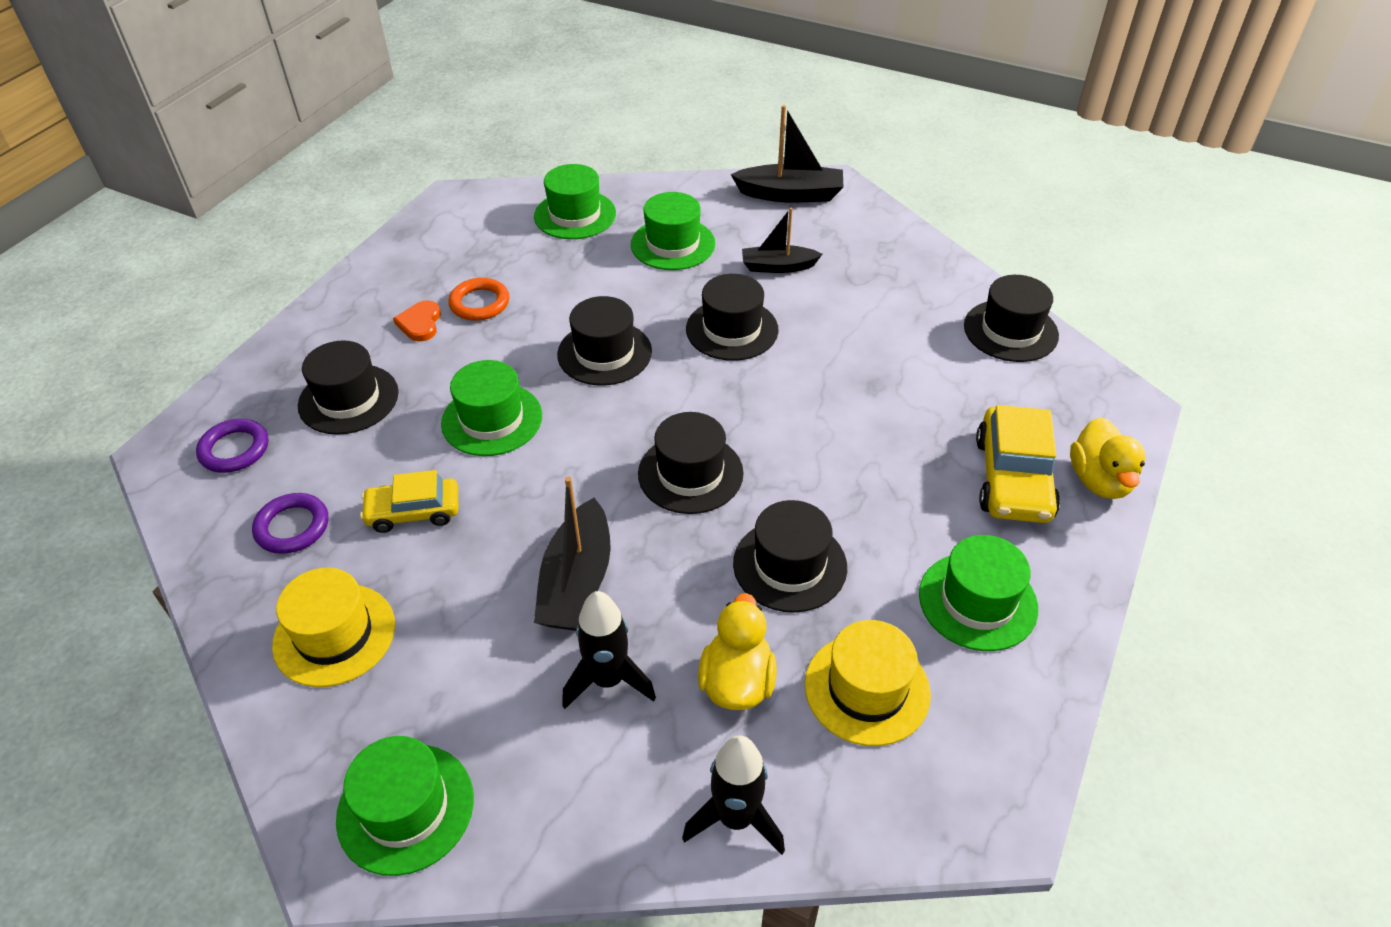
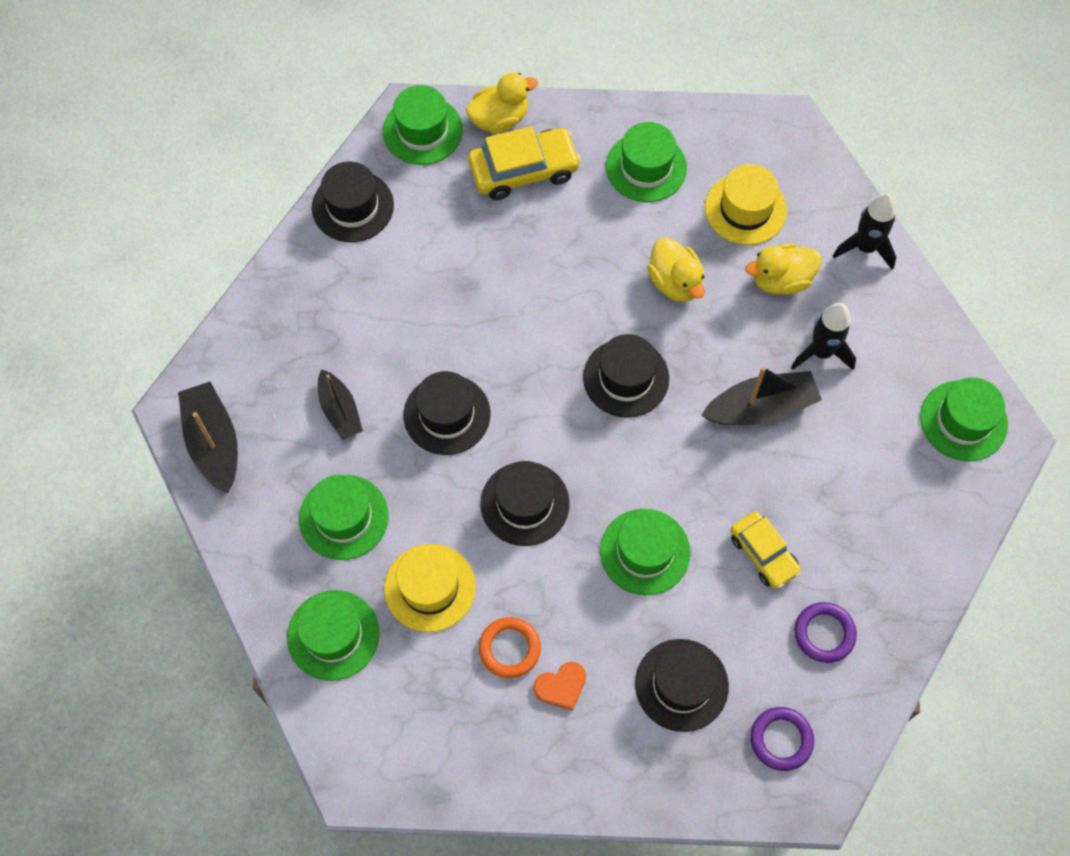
camera: 115 degrees left, 20 degrees up
(334, 634) = (887, 539): yellow hat -> yellow hat (430, 588)
(790, 565) = (675, 282): black hat -> yellow duck
(1099, 409) = (422, 130): none -> green hat

